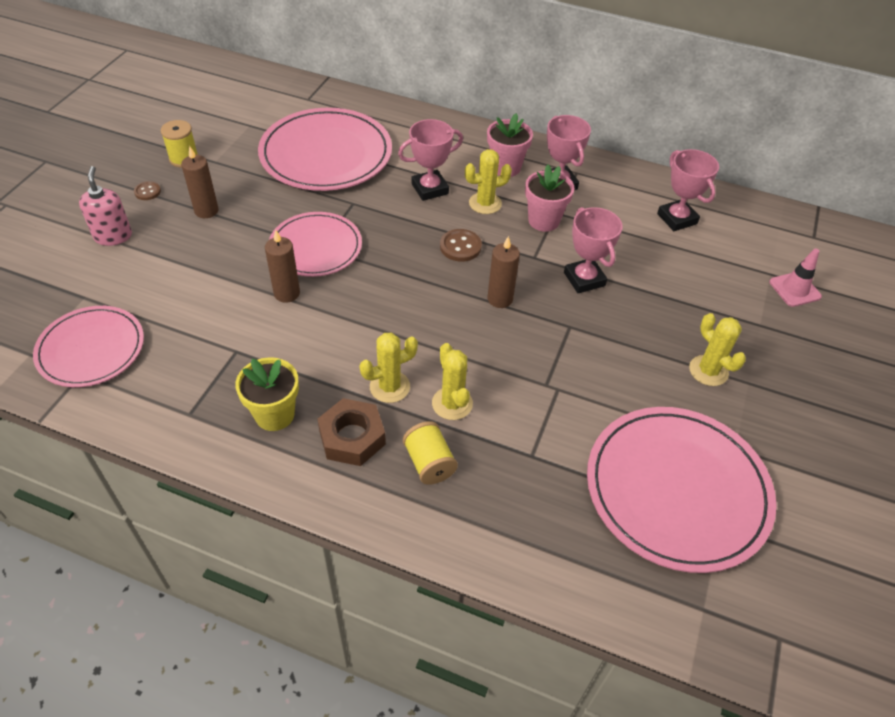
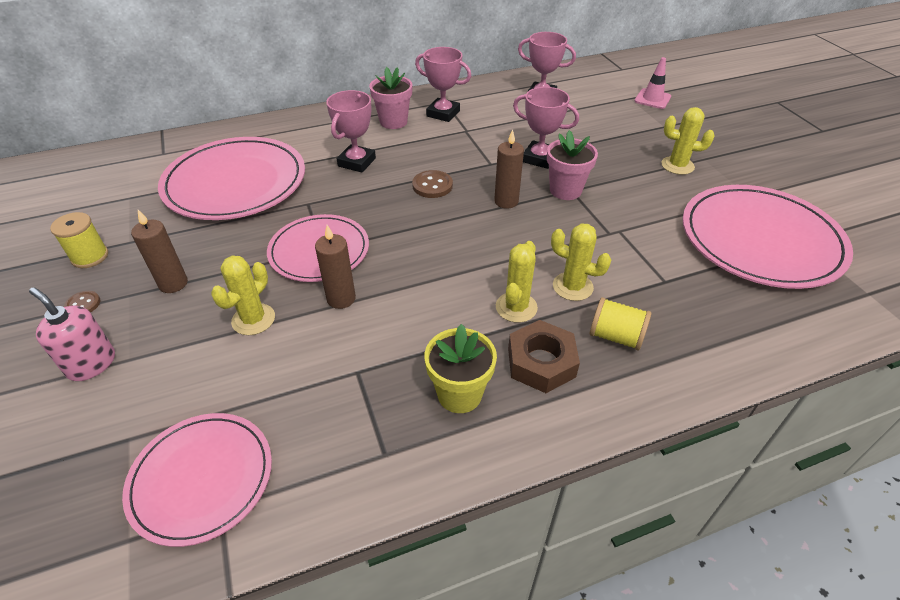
camera: 40 degrees left, 5 degrees down
(485, 203) = (410, 150): yellow cactus -> yellow cactus (253, 319)
(543, 221) = (465, 139): pink flower pot -> pink flower pot (565, 190)

